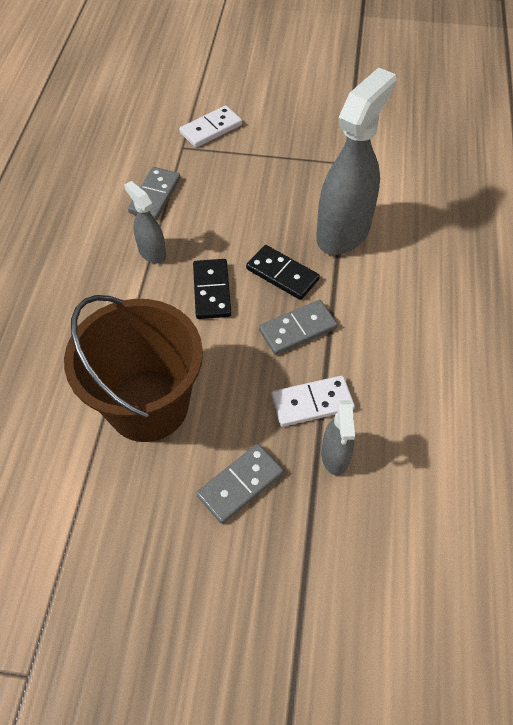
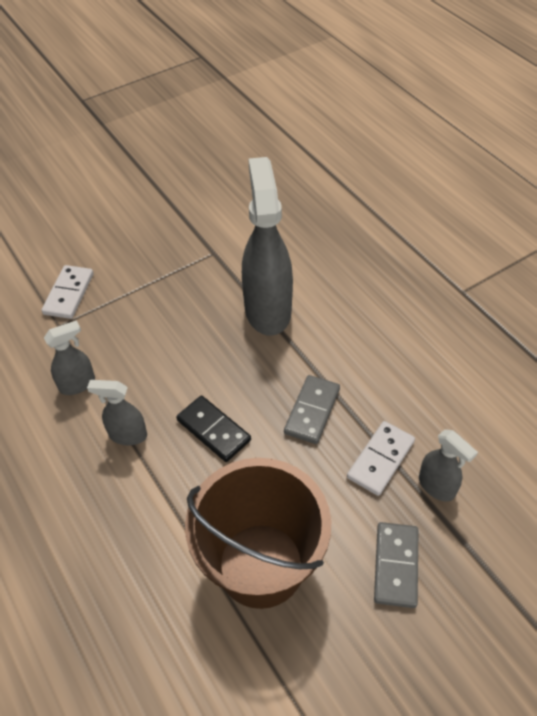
camera: 40 degrees left, 5 degrees down
(155, 195) = (78, 384): grey domino -> grey spray bottle
(282, 274) = (255, 376): black domino -> none

